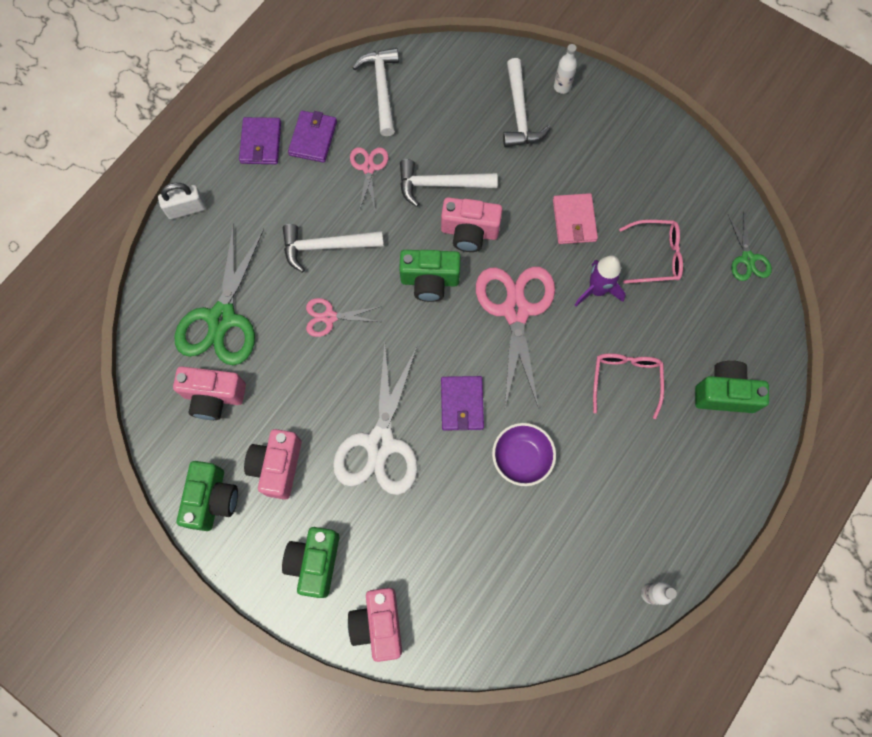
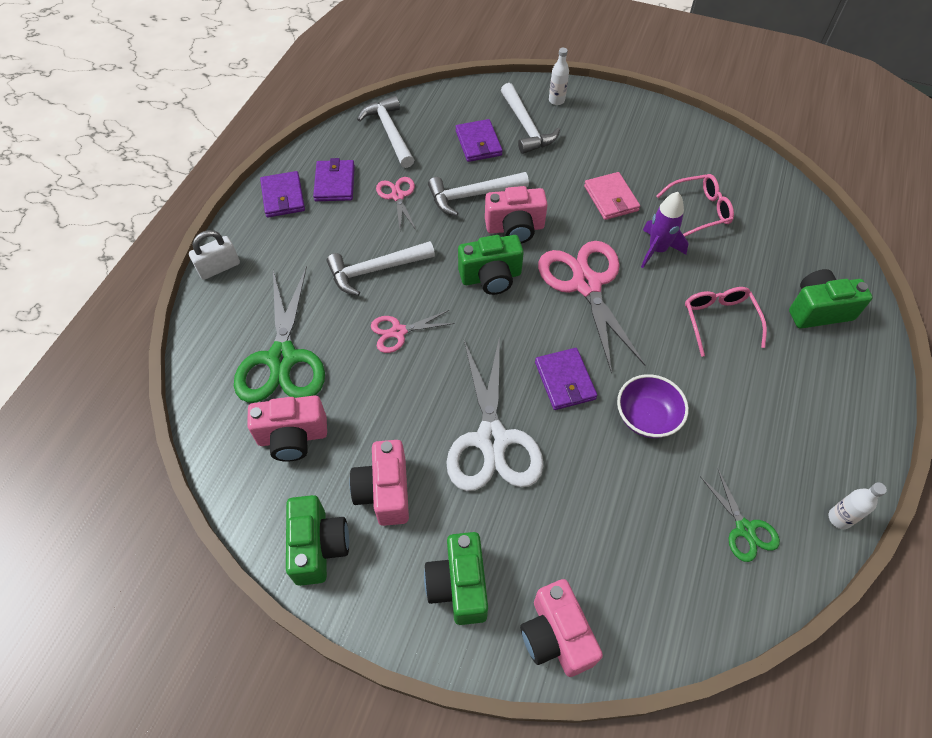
camera: 15 degrees left, 15 degrees down
(465, 123) = (478, 143): none -> purple wallet
(748, 259) = (783, 196): green scissors -> green scissors (745, 529)

